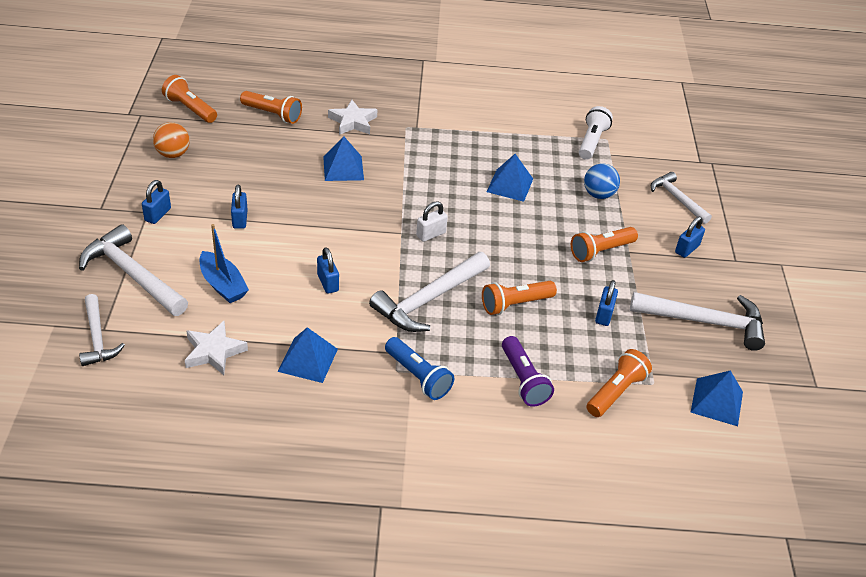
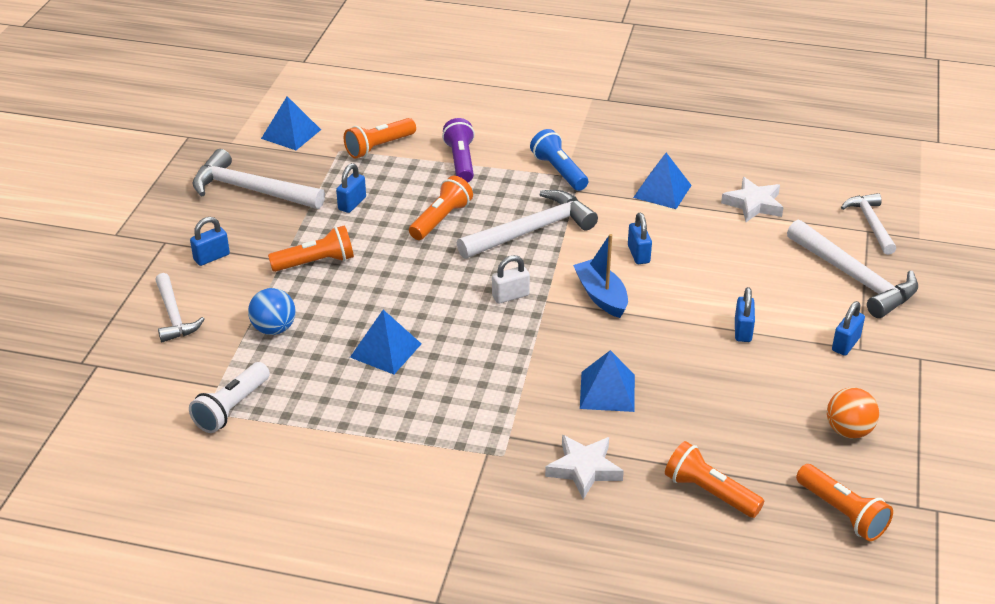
camera: 165 degrees left, 5 degrees down
(223, 285) = (753, 261): blue boat -> blue boat (601, 296)
(515, 304) = (441, 219): orange flashlight -> orange flashlight turned 45 degrees counterclockwise

